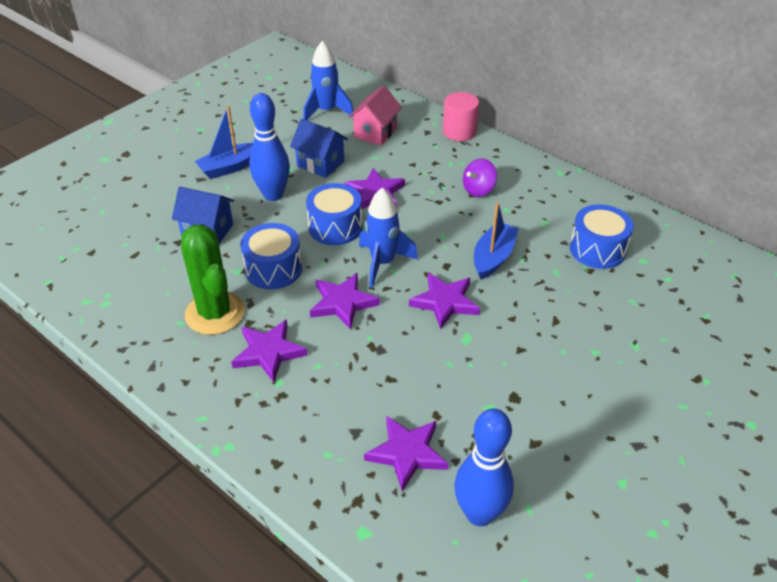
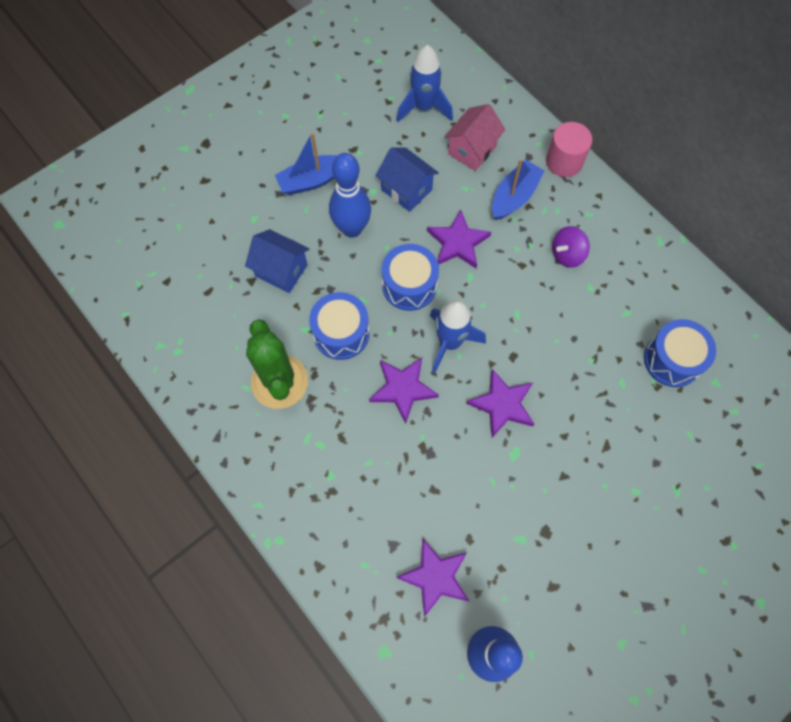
camera: 10 degrees right, 25 degrees up
(269, 352) = (325, 439): purple star -> none
(493, 257) = (562, 353): blue boat -> blue boat (514, 196)

